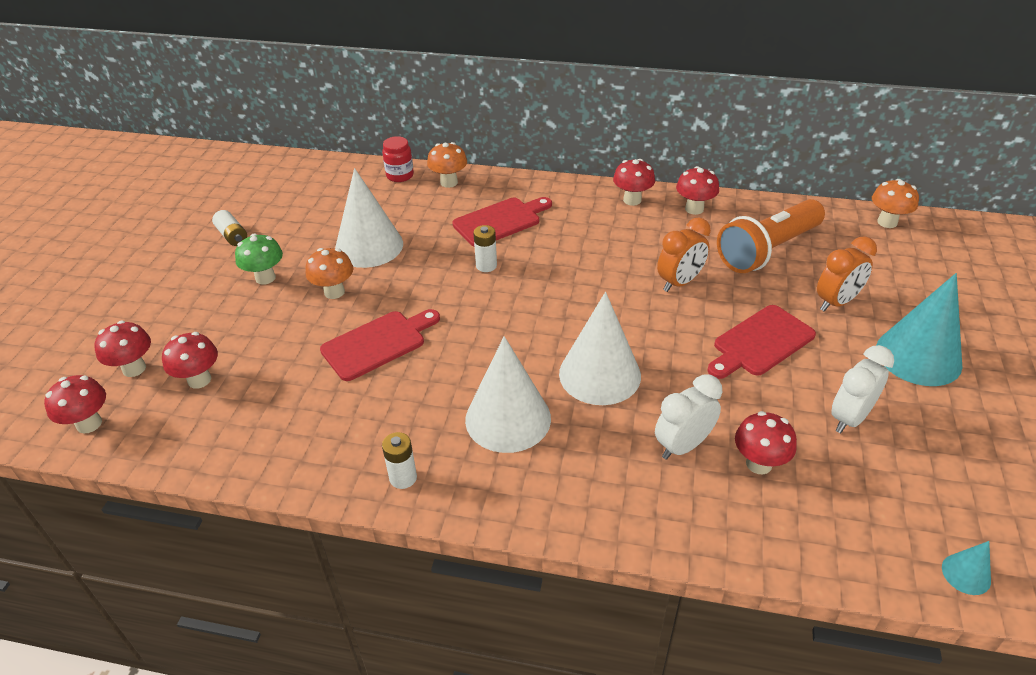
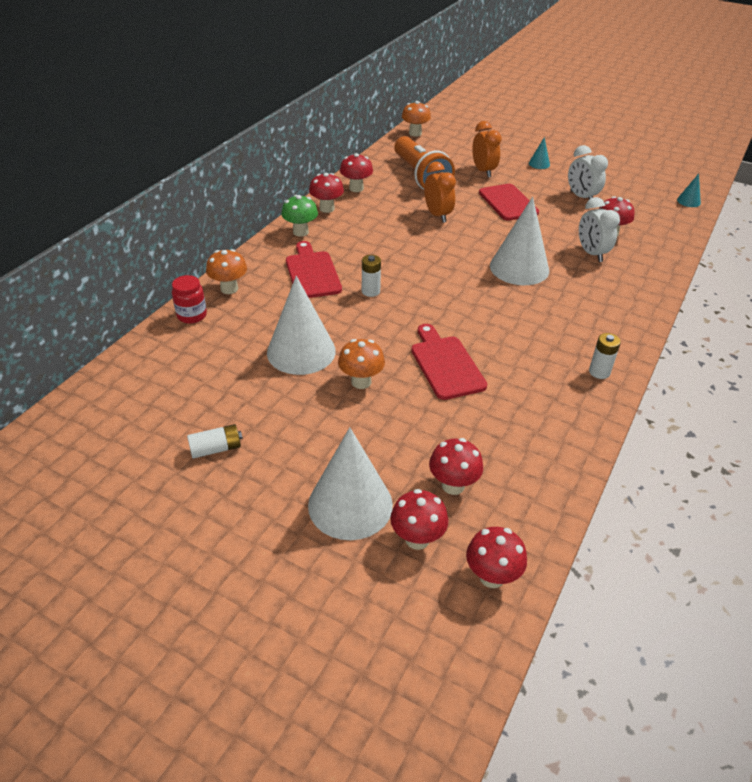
camera: 75 degrees left, 0 degrees up
(265, 278) = (312, 427): green mushroom -> green mushroom (300, 232)
(508, 418) = (551, 314): white cone -> white cone (350, 504)
(918, 356) = (539, 164): turquoise cone -> turquoise cone, size x0.44

